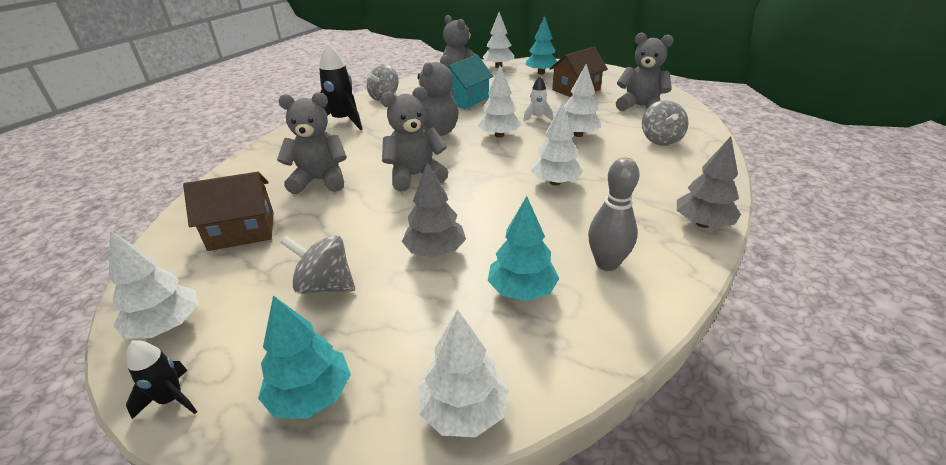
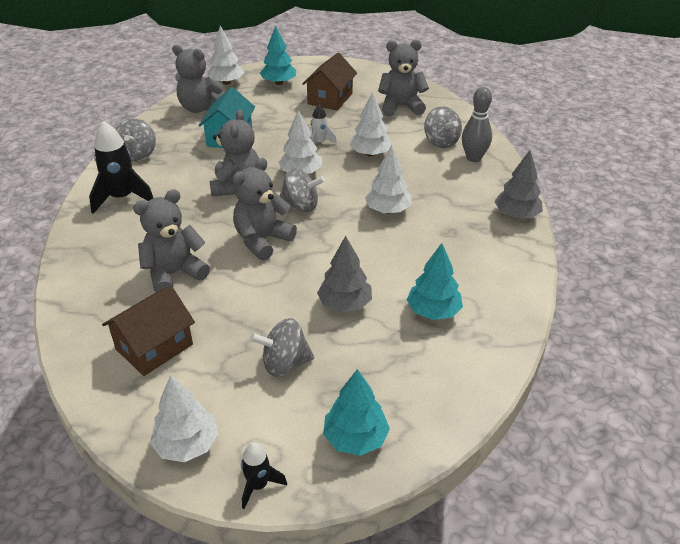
camera: 30 degrees left, 5 degrees up
(463, 410) = (460, 403): white tree -> none
(475, 159) = (301, 205): none -> grey spinning top
(607, 263) = (474, 270): grey bowling pin -> grey bowling pin (473, 158)

